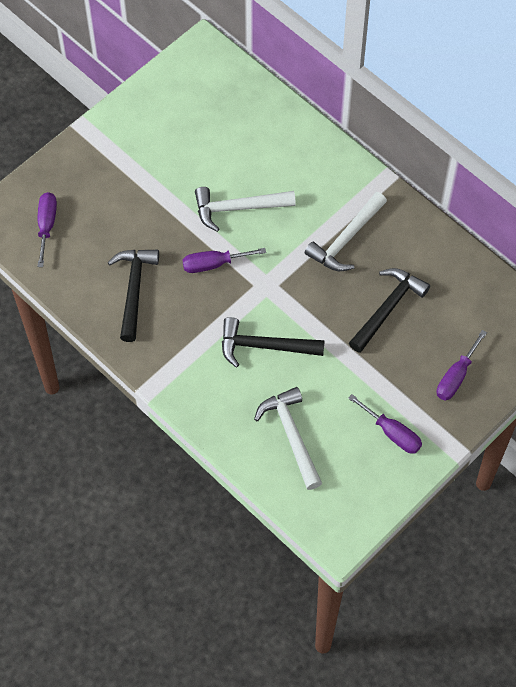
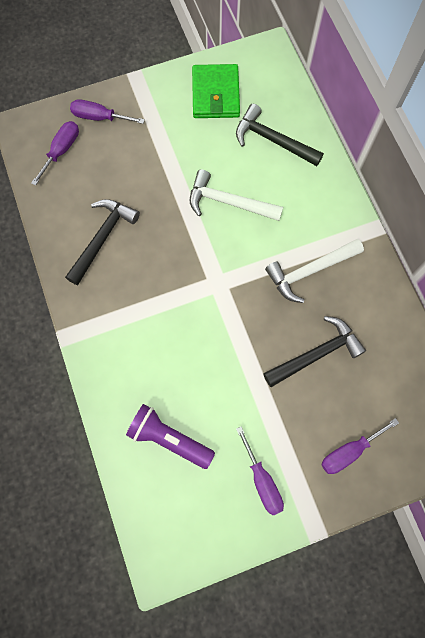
camera: 25 degrees right, 10 degrees up
(172, 111) = (215, 94): none -> green wallet
(213, 264) = (182, 244): purple screwdriver -> purple screwdriver (99, 117)
(264, 346) = (187, 340): black hammer -> black hammer (272, 140)
(291, 435) = (169, 438): white hammer -> purple flashlight

